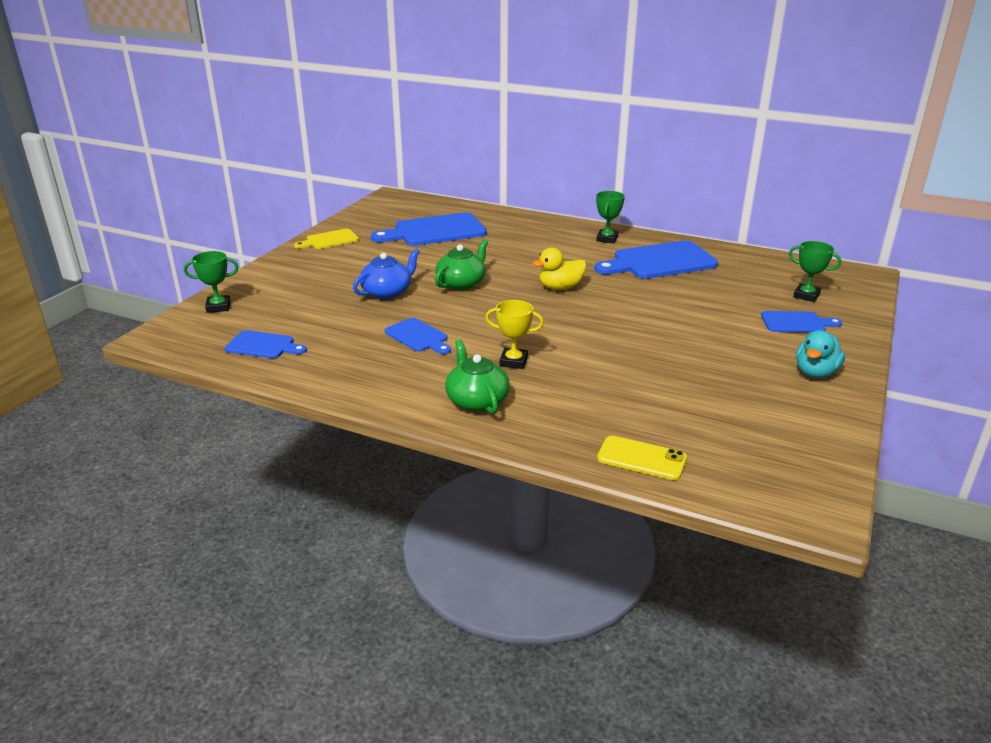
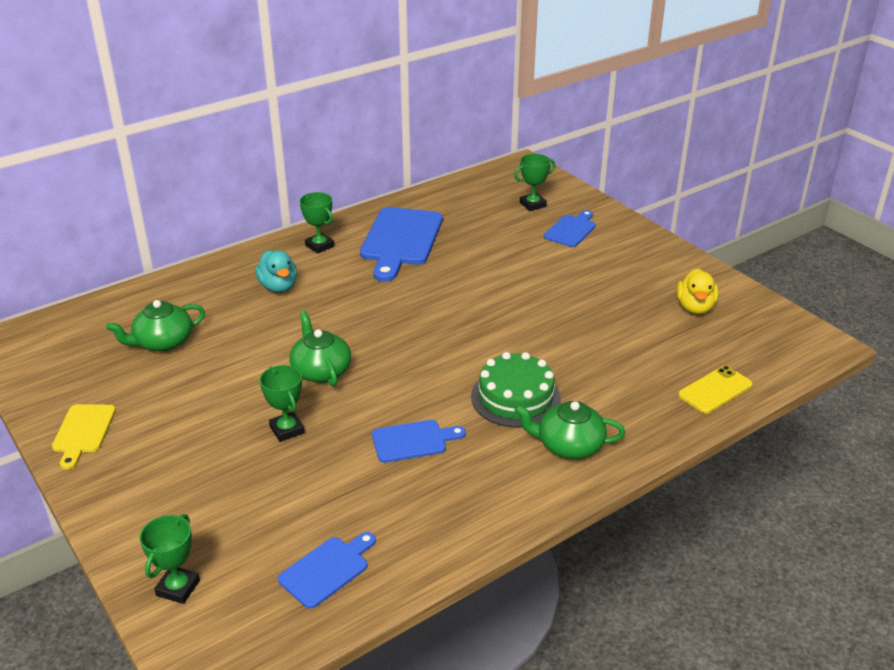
camera: 60 degrees left, 5 degrees up
(387, 292) = (287, 430): blue teapot -> green trophy
(435, 231) = (163, 342): blue cutting board -> green teapot
(513, 362) = (515, 397): yellow trophy -> green cake
(560, 287) = (395, 314): yellow duck -> yellow duck (695, 307)
(815, 373) = (650, 258): turquoise duck -> turquoise duck (278, 287)

